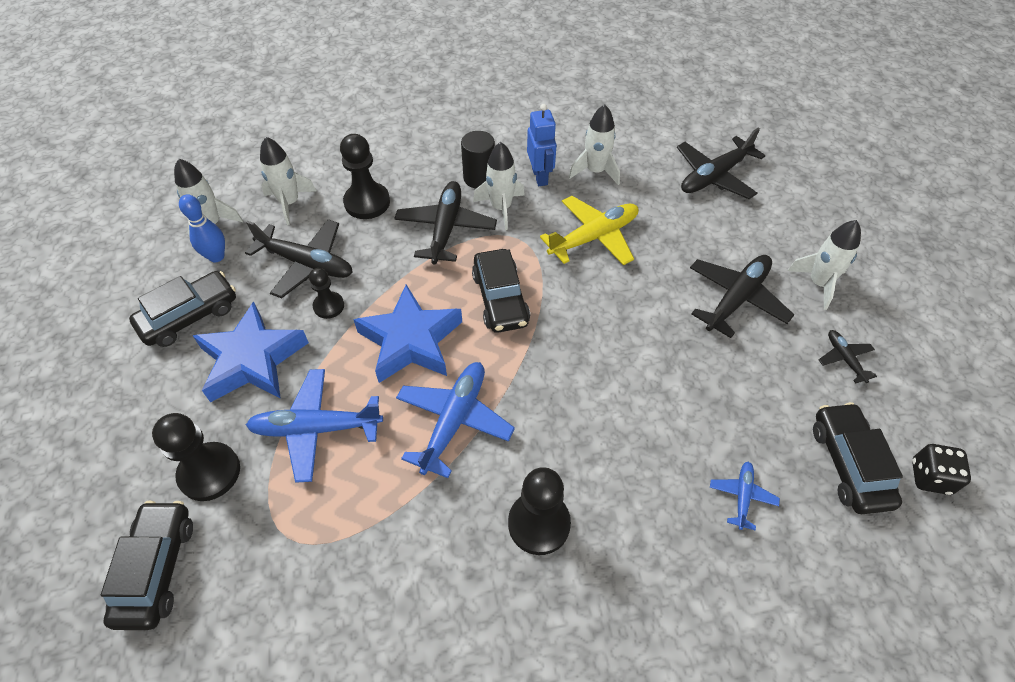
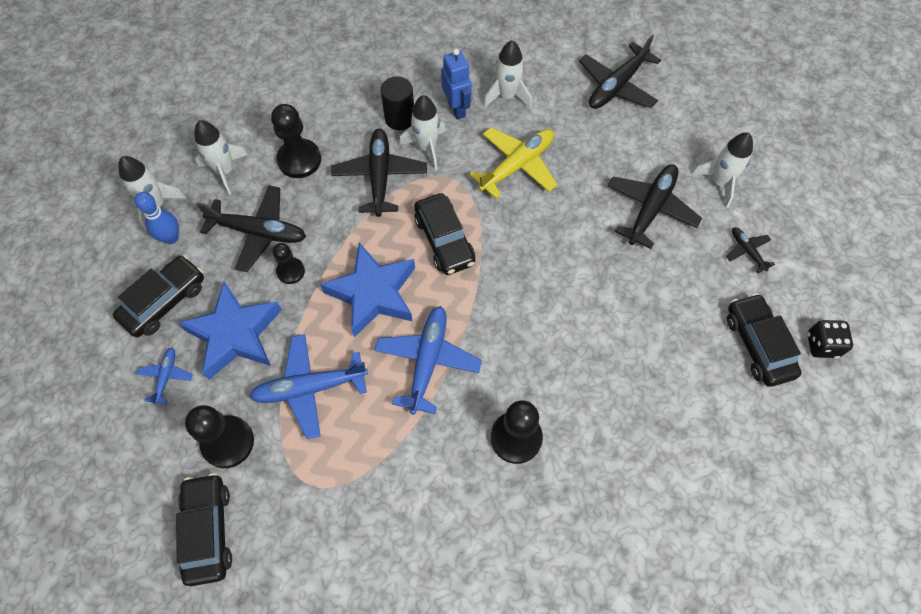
camera: 10 degrees left, 10 degrees up
(742, 496) = (676, 386): blue plane -> blue plane (166, 377)

